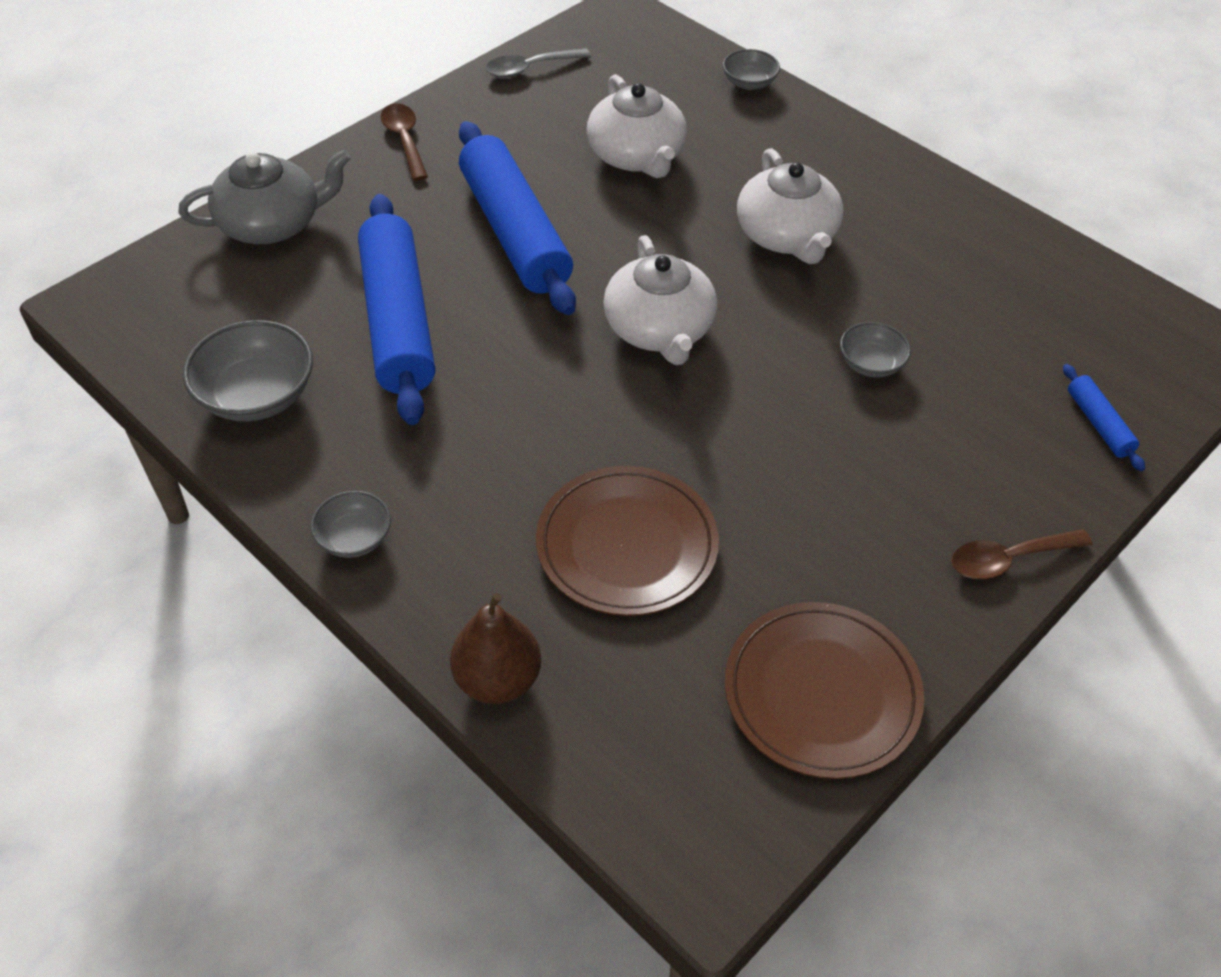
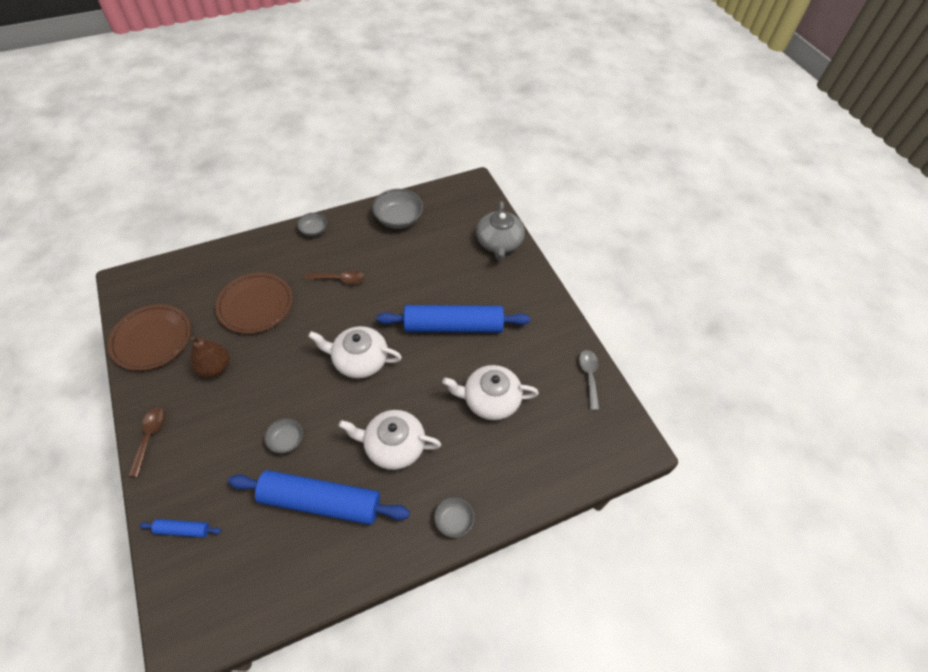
camera: 110 degrees right, 5 degrees up
(397, 321) = (416, 269): blue rolling pin -> blue rolling pin (321, 501)
(404, 140) = (542, 303): brown spoon -> brown spoon (339, 279)
(497, 679) = (230, 251): brown pear -> brown pear (215, 368)
(749, 83) = (538, 491): grey bowl -> grey bowl (454, 520)

